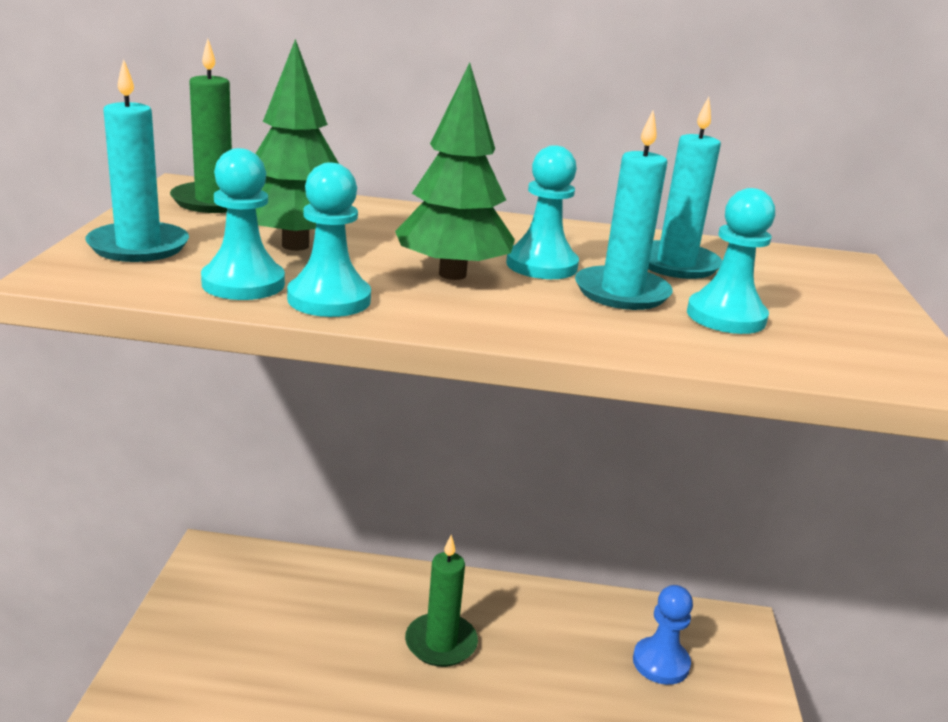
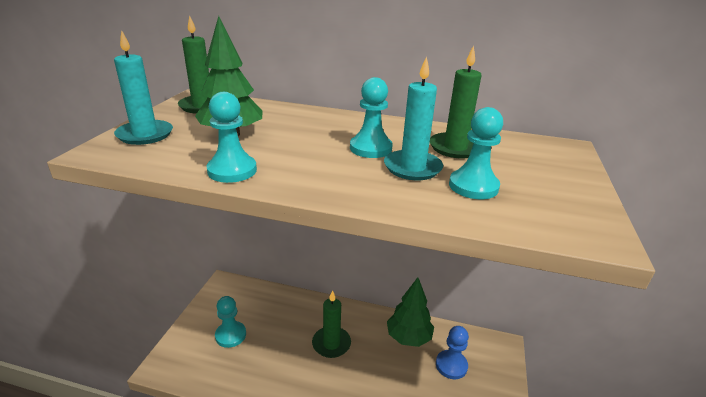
camera: 10 degrees right, 5 degrees up
(243, 283) = (189, 159): turquoise pawn -> turquoise pawn (230, 335)
(452, 274) = (313, 154): green tree -> green tree (408, 337)
(675, 264) = (455, 148): turquoise candle -> green candle

